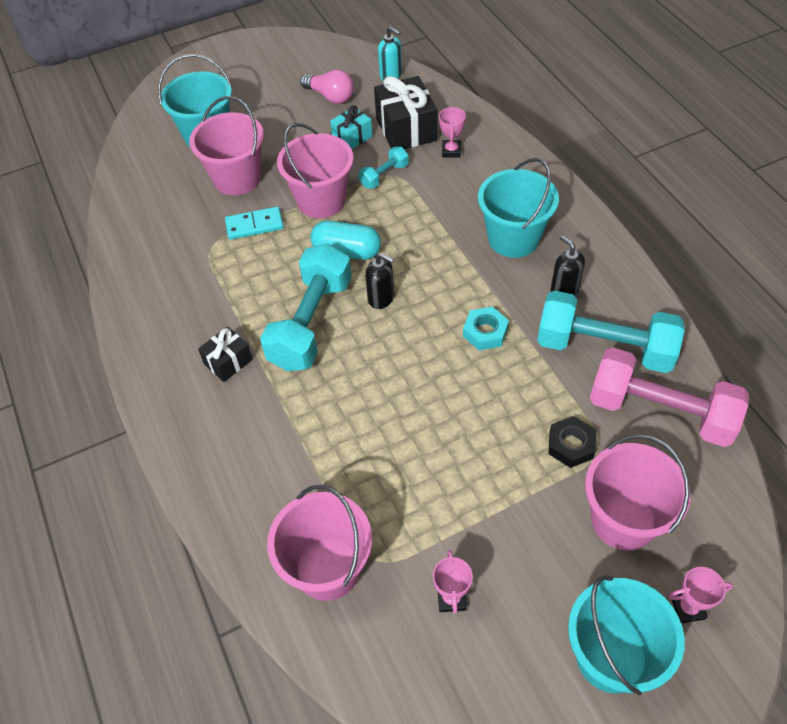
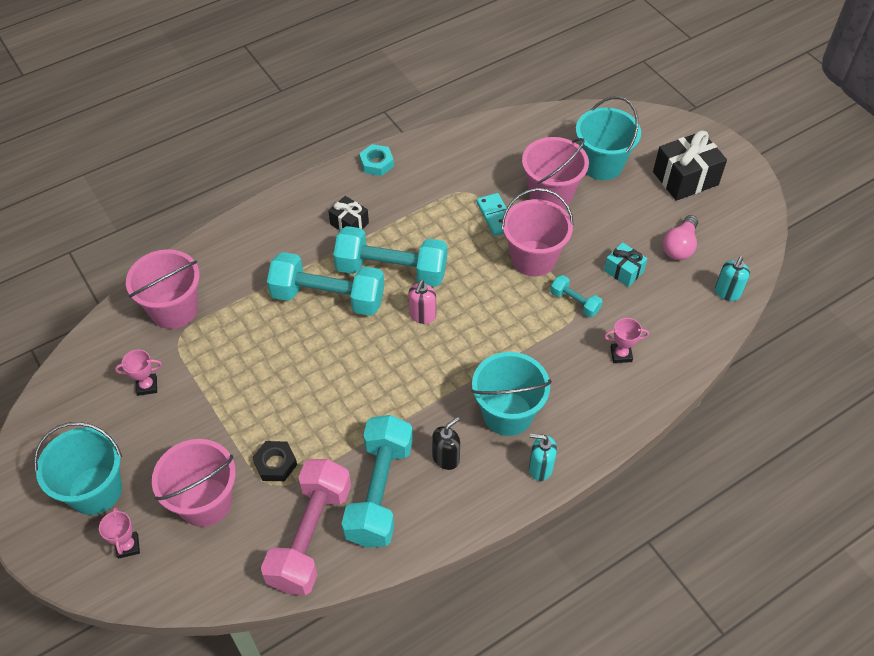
camera: 80 degrees right, 0 degrees up
(340, 387) = (328, 297): none -> turquoise dumbbell
(347, 251) = (473, 285): turquoise capsule -> none
(381, 298) = (422, 315): black soap dispenser -> pink soap dispenser
(406, 129) = (645, 313): black gift -> black gift (685, 178)
(485, 332) = (391, 395): turquoise nut -> turquoise nut (376, 163)
(575, 220) = (540, 468): none -> turquoise soap dispenser

